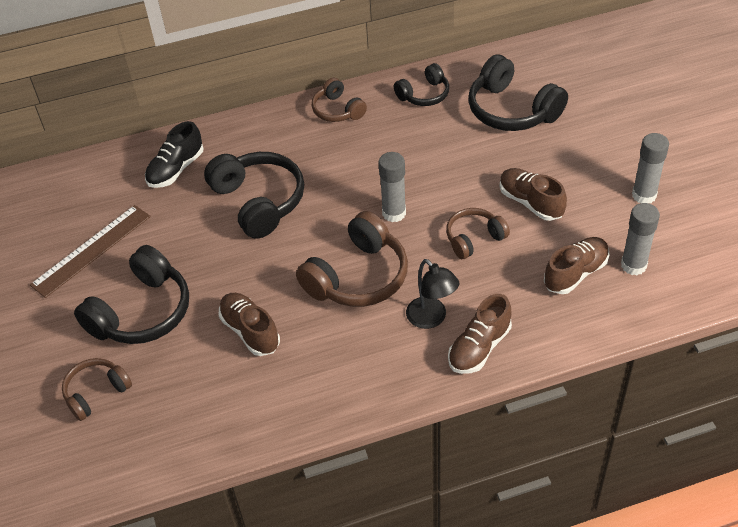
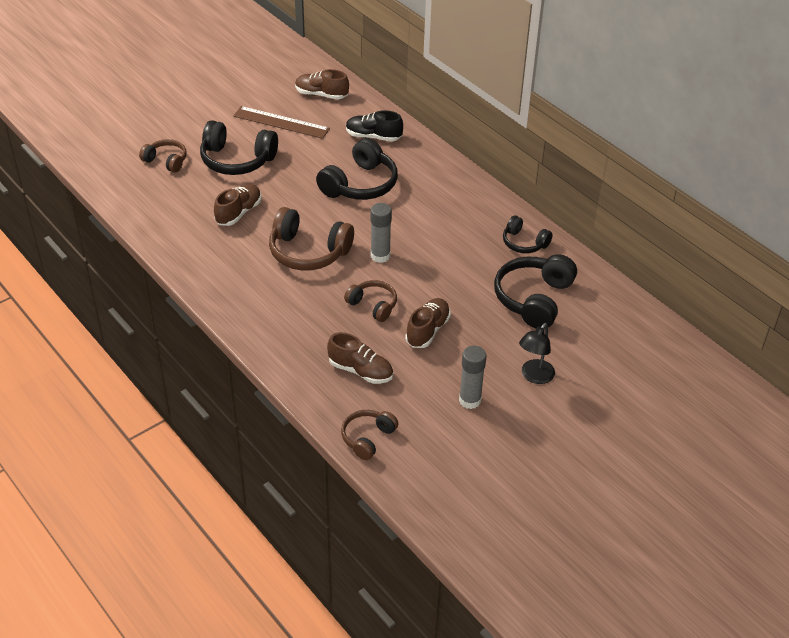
camera: 65 degrees right, 5 degrees down
(337, 110) = (478, 199): brown headphones -> brown headphones (367, 438)
(431, 318) = (283, 299): black lamp -> black lamp (534, 376)
(479, 347) = (265, 329): brown shoe -> brown shoe (321, 95)
(633, 265) = (384, 405): grey glue stick -> none

